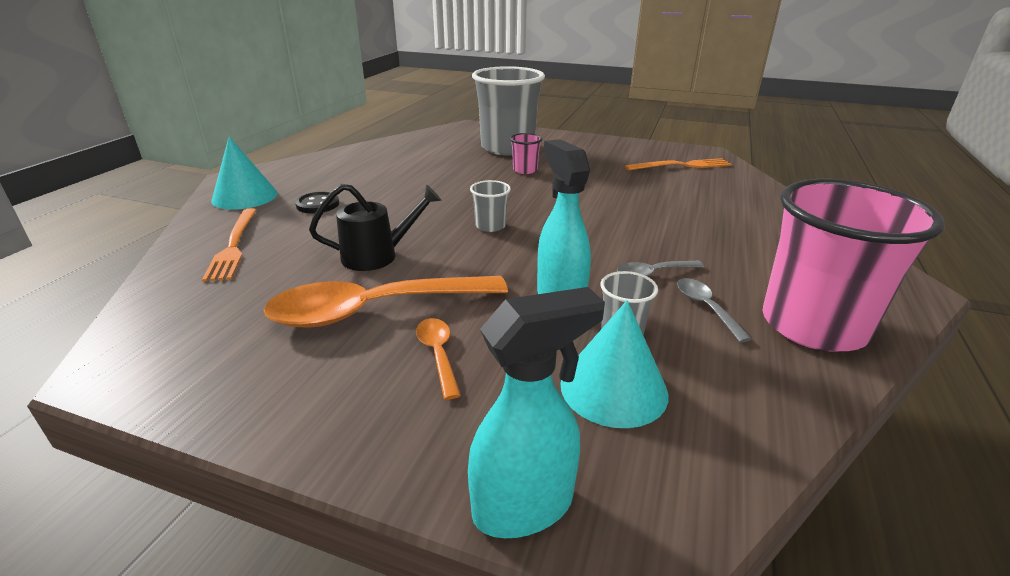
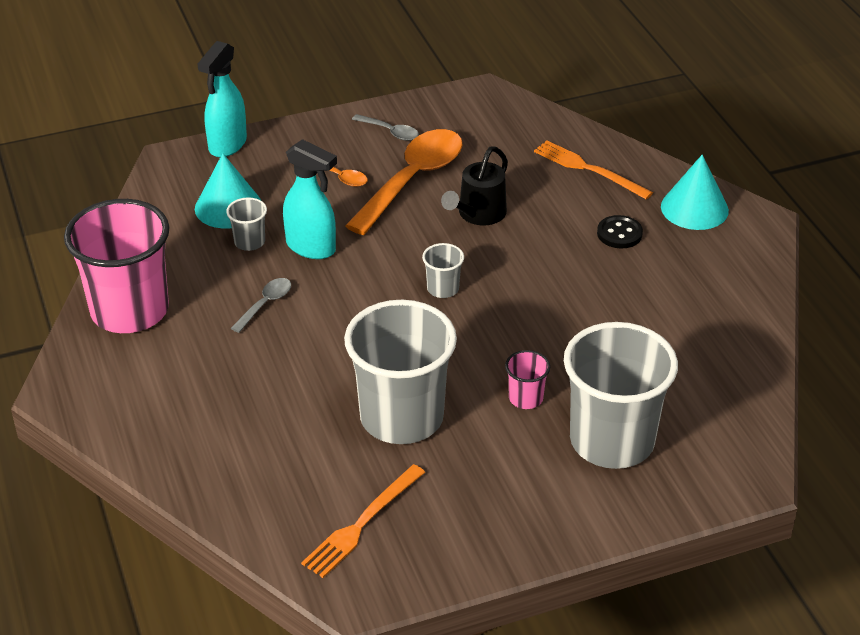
camera: 140 degrees right, 10 degrees up
(611, 186) = (401, 417): none -> grey cup
(706, 308) = (208, 290): grey spoon -> grey spoon (390, 132)

